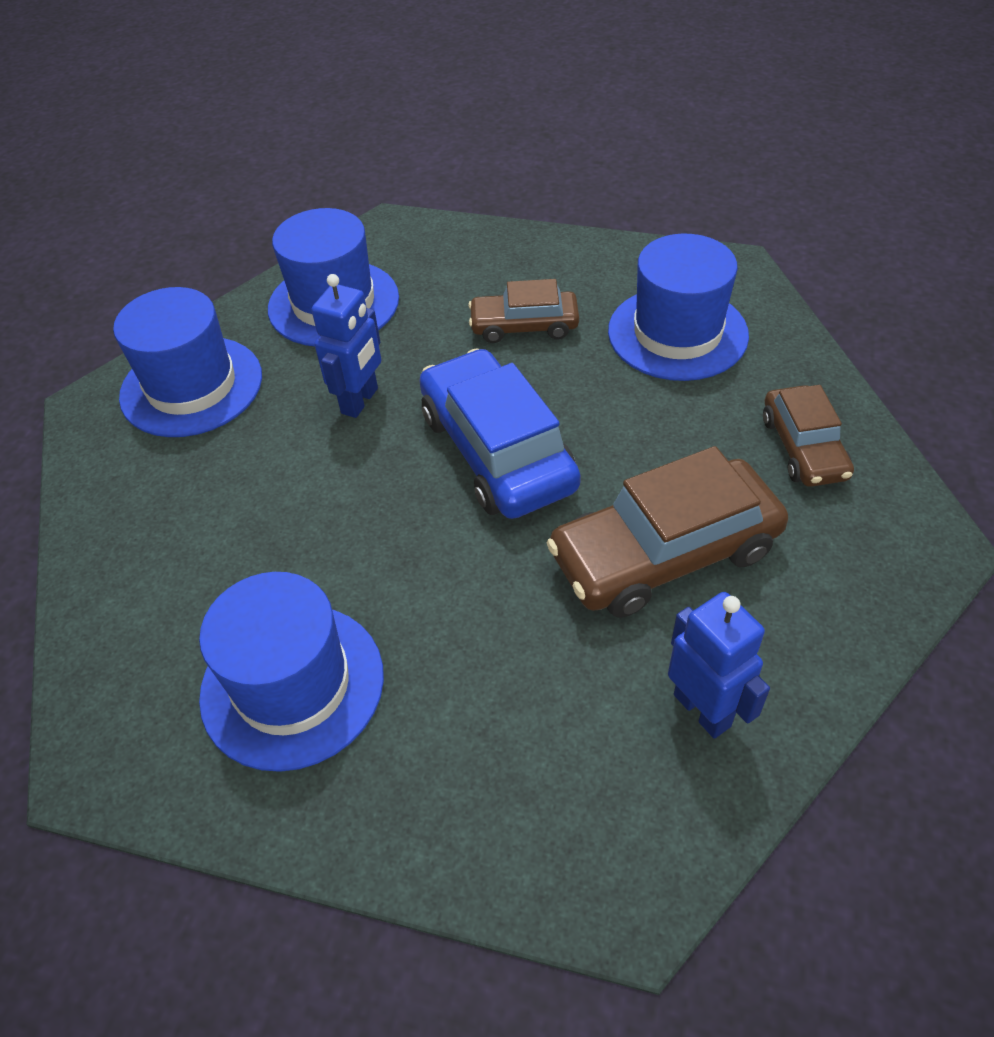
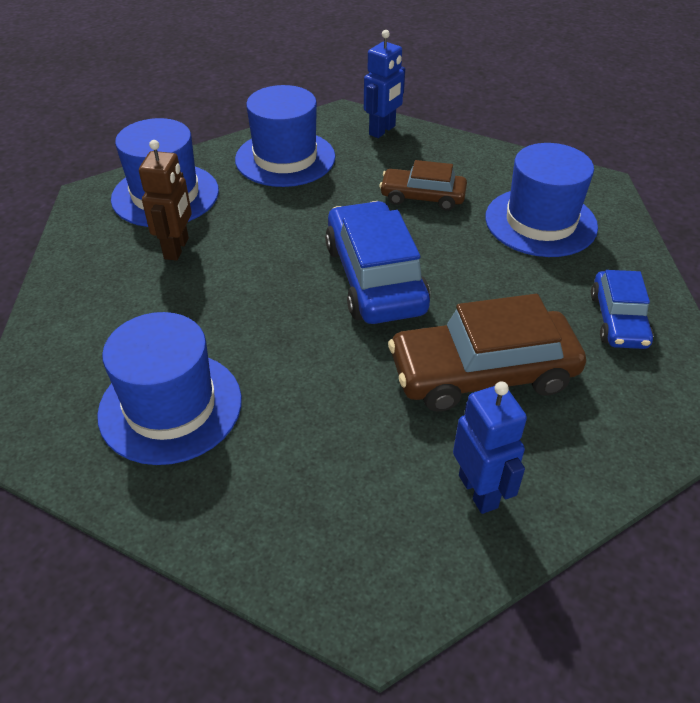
camera: 10 degrees right, 5 degrees down
(231, 461) = (177, 248): none -> brown robot
(360, 401) = (283, 226): blue robot -> blue robot (382, 130)
(803, 447) = (618, 320): brown car -> blue car

